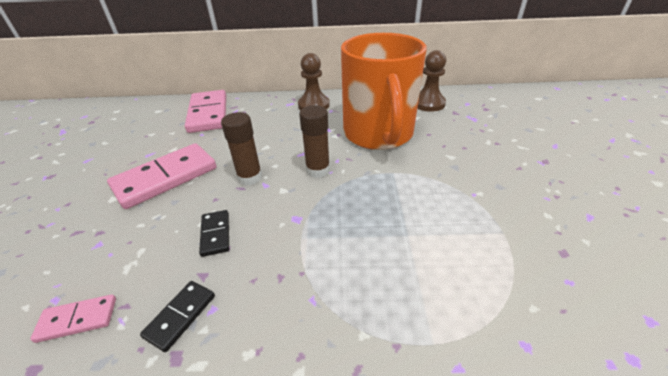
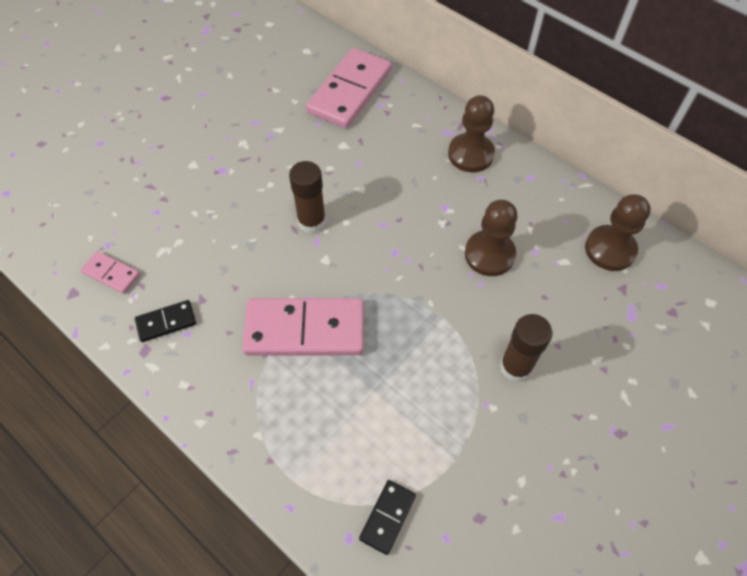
camera: 40 degrees right, 20 degrees up
(166, 178) = (246, 168): pink domino -> pink domino (305, 330)
(215, 234) = (237, 267): black domino -> black domino (387, 517)
(318, 170) = (377, 259): brown glue stick -> brown glue stick (515, 367)
(378, 134) = (489, 254): orange mug -> brown pawn

